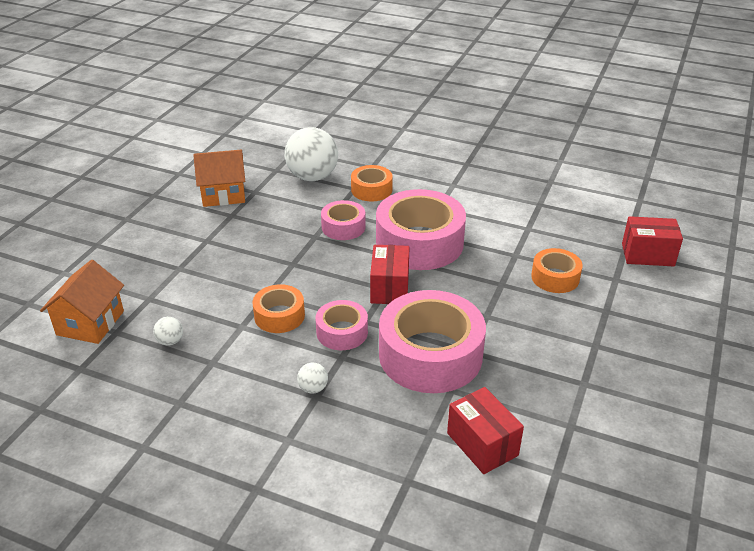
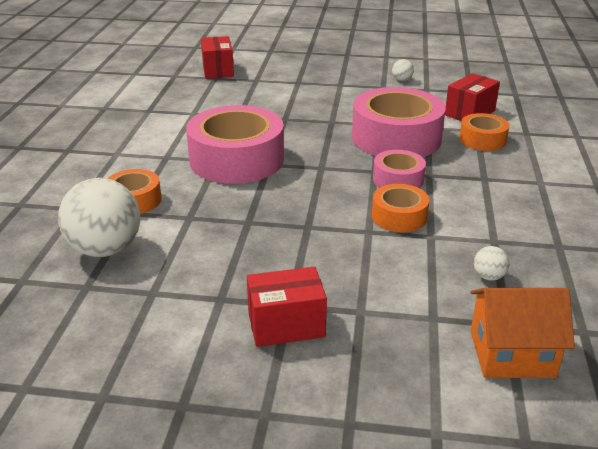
camera: 105 degrees left, 5 degrees down
(223, 194) = (165, 321): orange house -> none
(313, 388) = (477, 181): white ball -> white ball (402, 80)
(343, 227) = (222, 206): pink tape -> none
(390, 288) = (319, 165): red box -> red box (286, 325)
(555, 277) = (265, 99): orange tape -> orange tape (482, 140)

